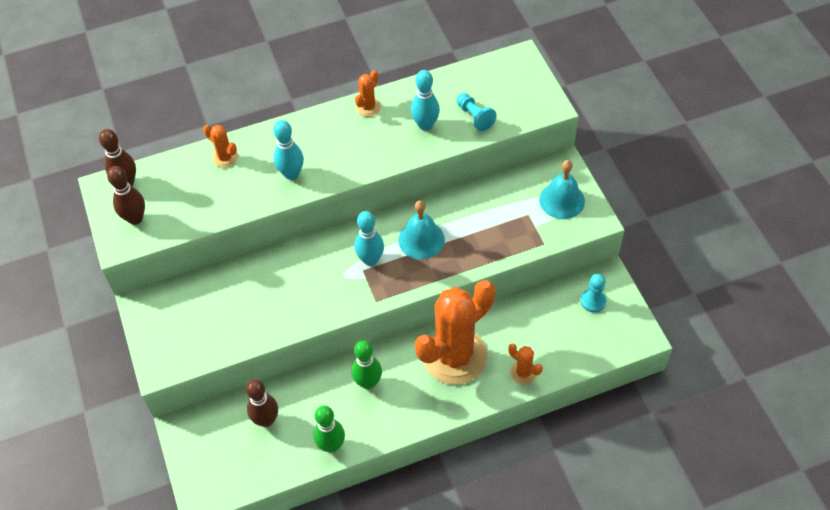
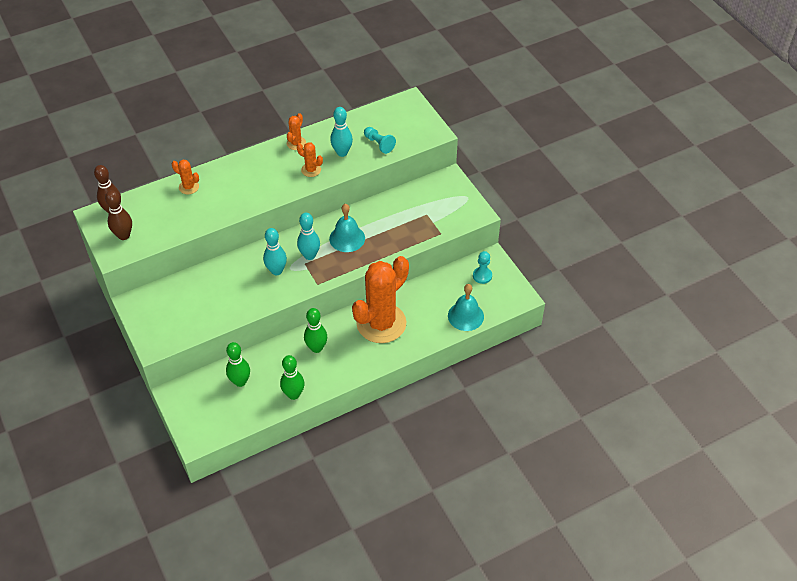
camera: 10 degrees left, 5 degrees down
(266, 420) = (240, 382): brown bowling pin -> green bowling pin
(291, 174) = (243, 194): turquoise bowling pin -> turquoise bowling pin (276, 271)
(523, 372) = (435, 330): orange cactus -> orange cactus (311, 170)
(562, 200) = (451, 202): turquoise bell -> turquoise bell (465, 316)

